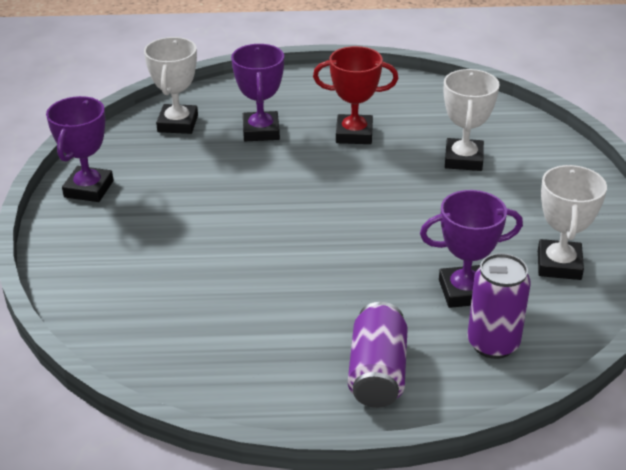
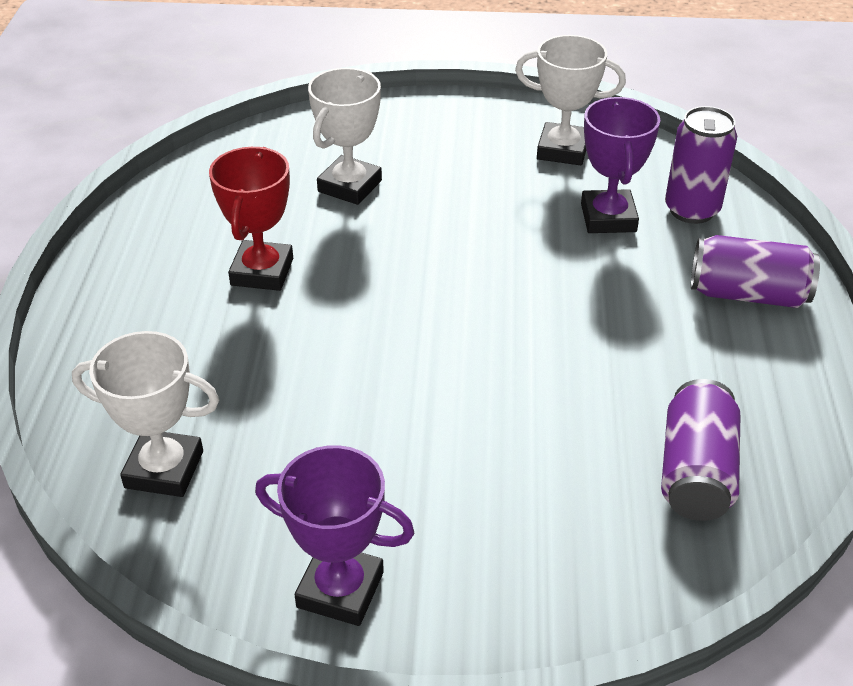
camera: 85 degrees left, 5 degrees up
(171, 331) = (696, 472): none -> purple can
(261, 131) = (222, 367): purple trophy -> none
(463, 159) = (349, 186): white trophy -> white trophy turned 75 degrees counterclockwise

